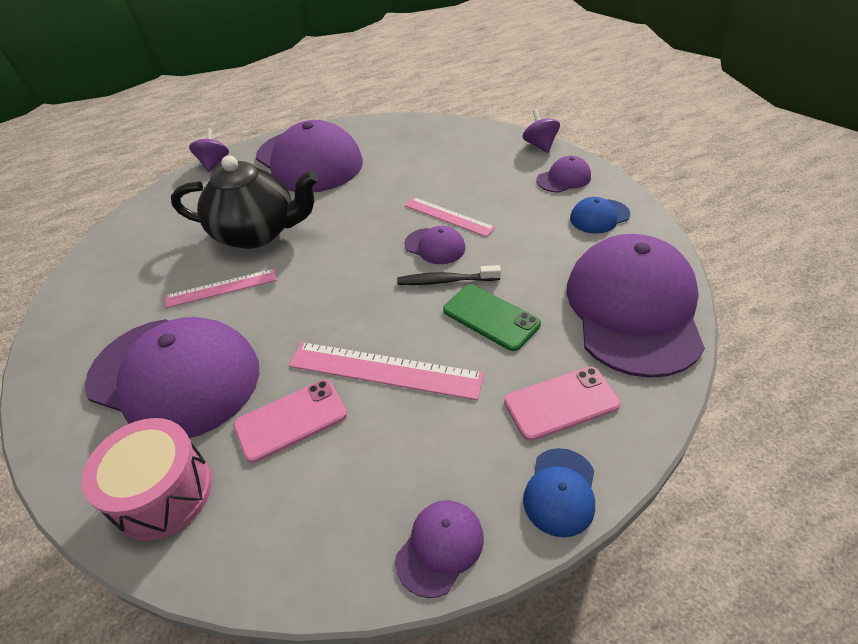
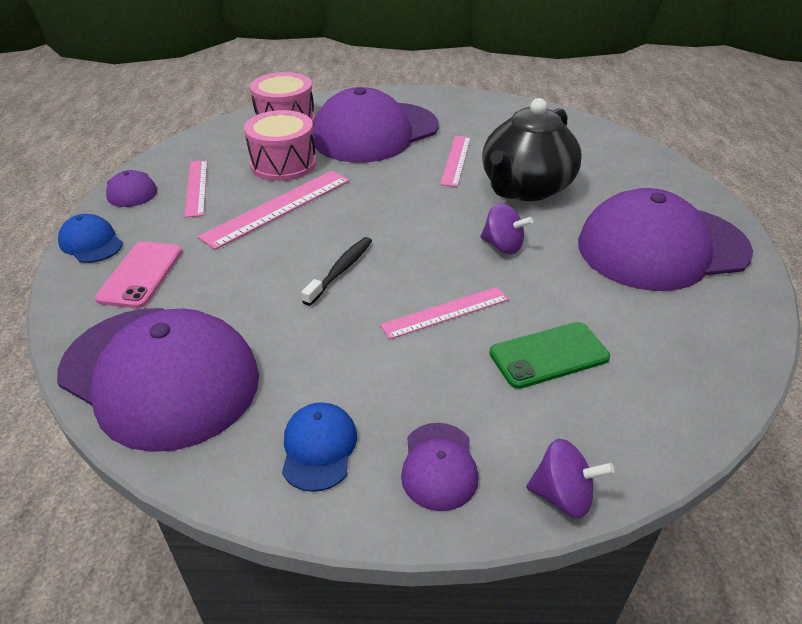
camera: 115 degrees right, 5 degrees down
(214, 163) = (695, 186): purple spinning top -> purple spinning top (502, 246)
(291, 420) = (283, 164): pink phone -> pink drum
(390, 473) = (196, 187): none -> pink ruler
(435, 246) = (400, 283): purple cap -> none
(491, 317) = (265, 278): green phone -> green phone (549, 355)

